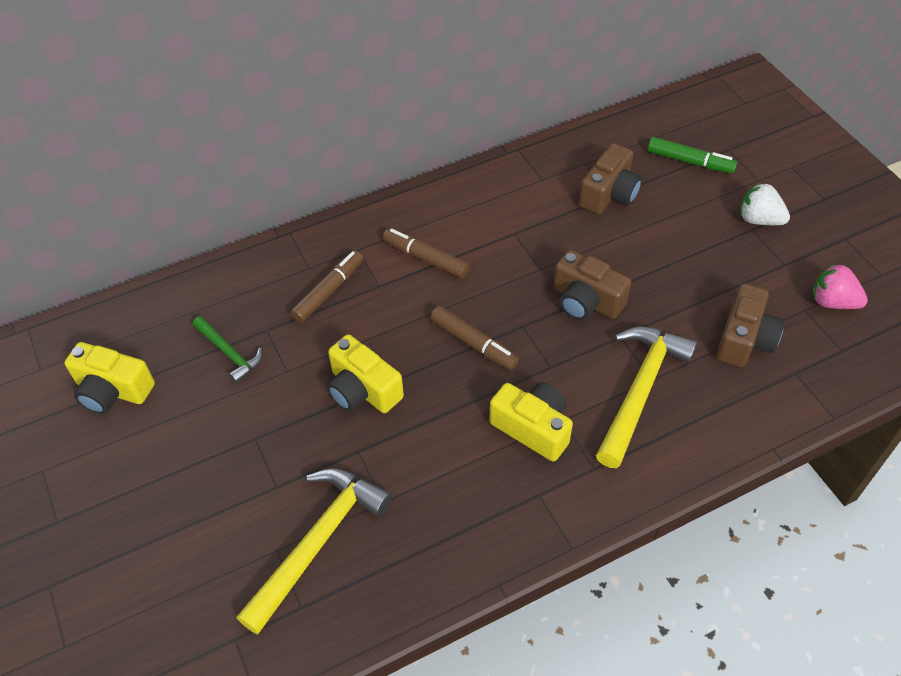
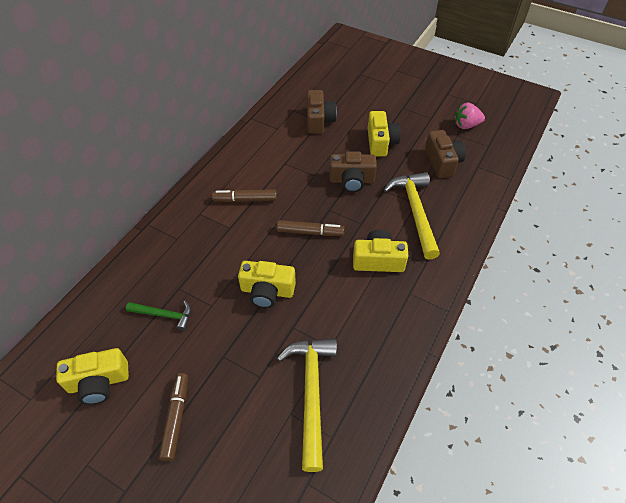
camera: 35 degrees left, 0 degrees up
(328, 291) = (200, 246): brown marker -> brown marker (176, 418)
(673, 266) = (380, 142): none -> yellow camera
(690, 161) = (346, 87): green marker -> none
(759, 220) = (402, 102): white strawberry -> none

